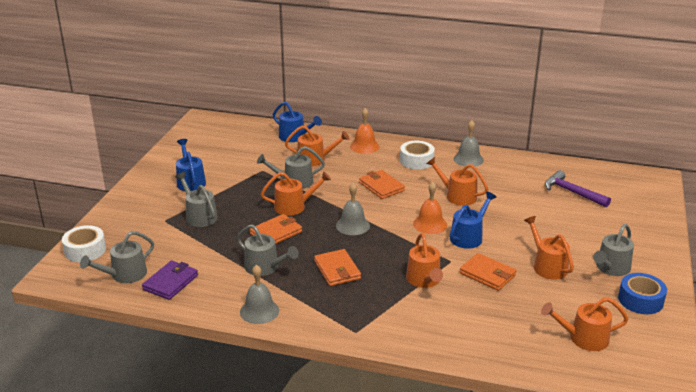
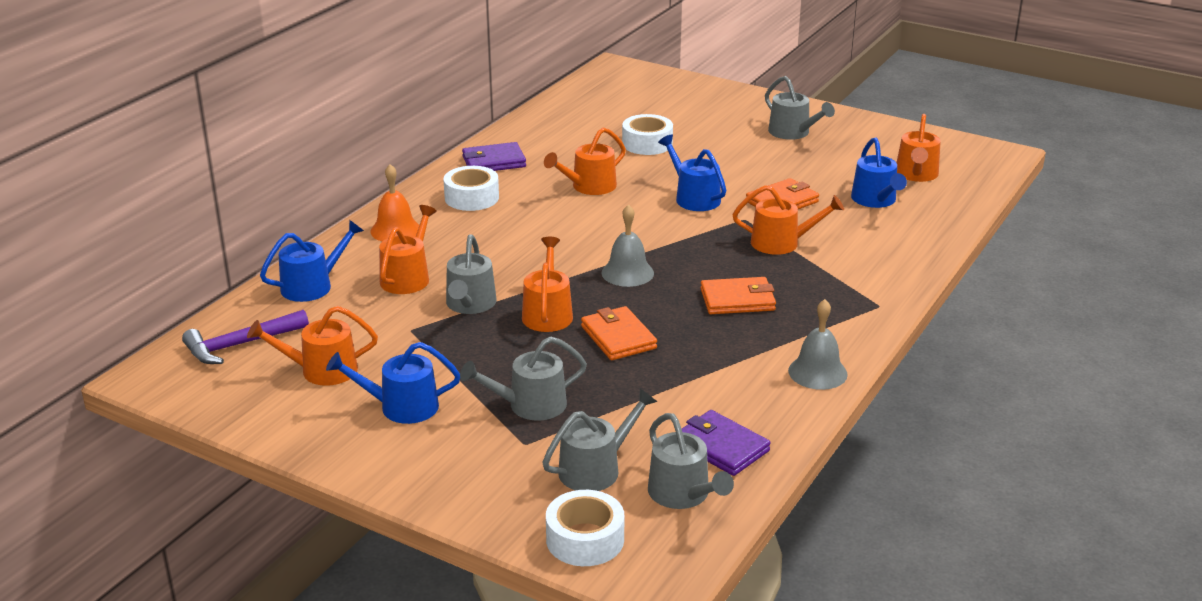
camera: 75 degrees left, 0 degrees up
(265, 267) = (709, 357): grey watering can -> grey watering can (595, 469)
(381, 187) = (531, 235): orange wallet -> none
(430, 224) = (651, 217): orange bell -> none
(468, 159) = (494, 162): grey bell -> purple wallet
(521, 319) = (875, 200): none -> blue watering can
(538, 208) = (647, 143): none -> white tape
(547, 266) = (777, 164): orange watering can -> orange watering can (322, 370)
(572, 192) = (622, 117): purple hammer -> purple hammer (241, 345)
(640, 300) = (856, 132): blue tape -> none

